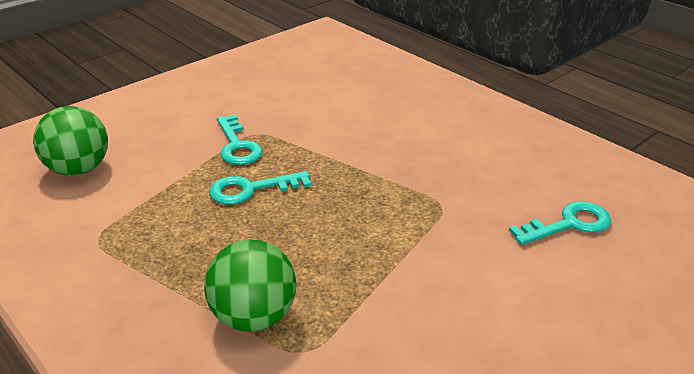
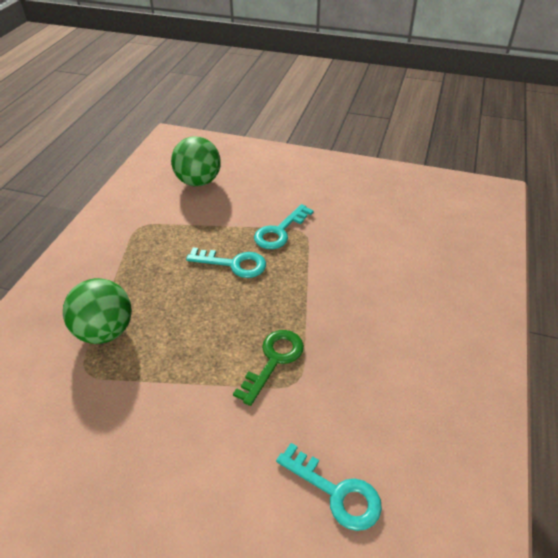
camera: 60 degrees right, 10 degrees up
(251, 189) = (234, 264): turquoise key -> turquoise key turned 150 degrees clockwise
(406, 208) = (274, 360): none -> green key

